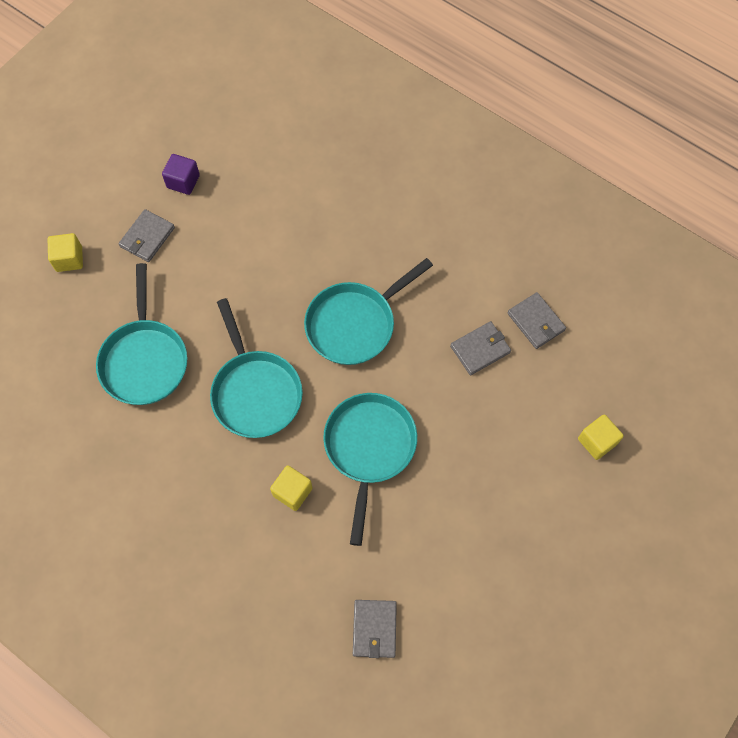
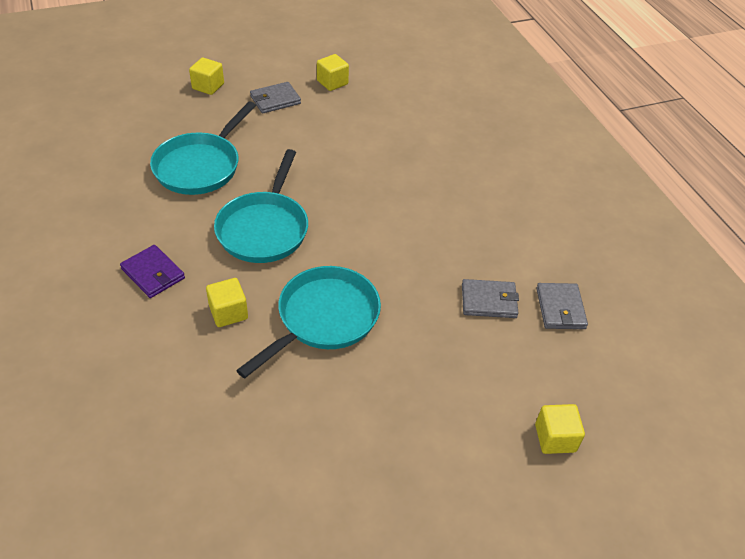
camera: 30 degrees right, 20 degrees down
(183, 181) = (332, 82): purple cube -> yellow cube
(201, 496) = (153, 273): none -> purple wallet
(355, 324) = (389, 227): turquoise pan -> none
(374, 629) = (199, 465): grey wallet -> none

